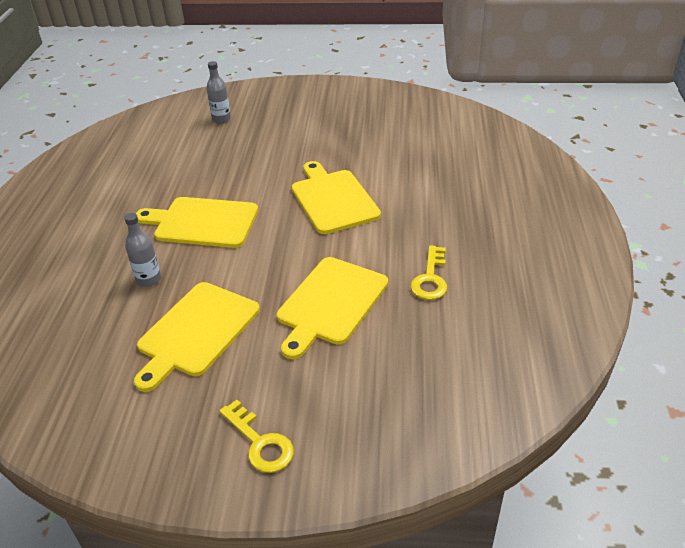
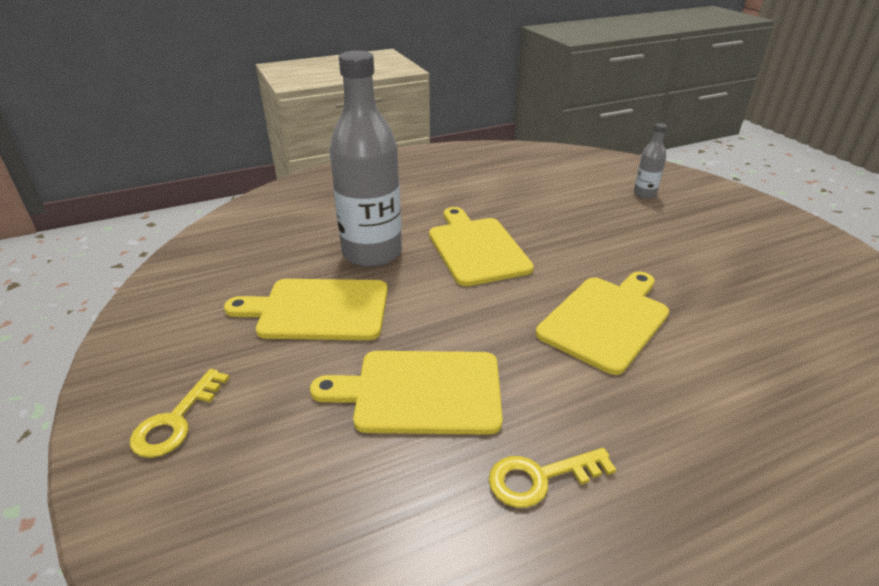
camera: 60 degrees right, 5 degrees down
(149, 279) = (372, 253): grey bottle -> grey bottle, size x2.27

